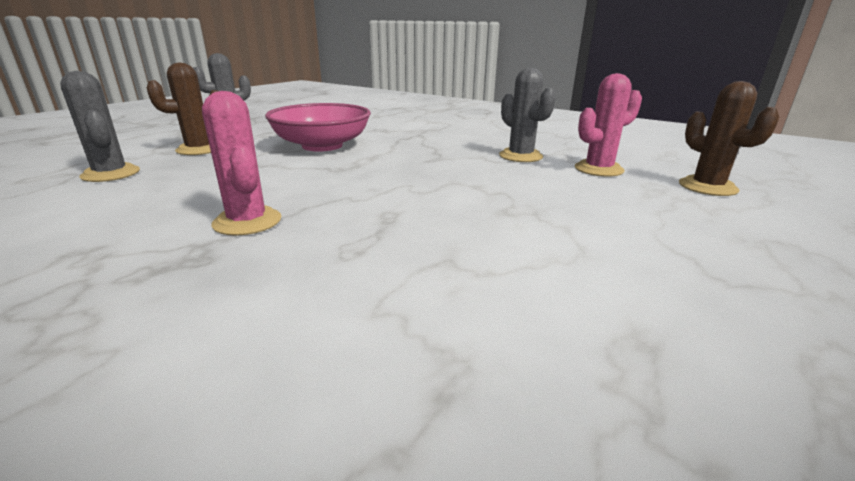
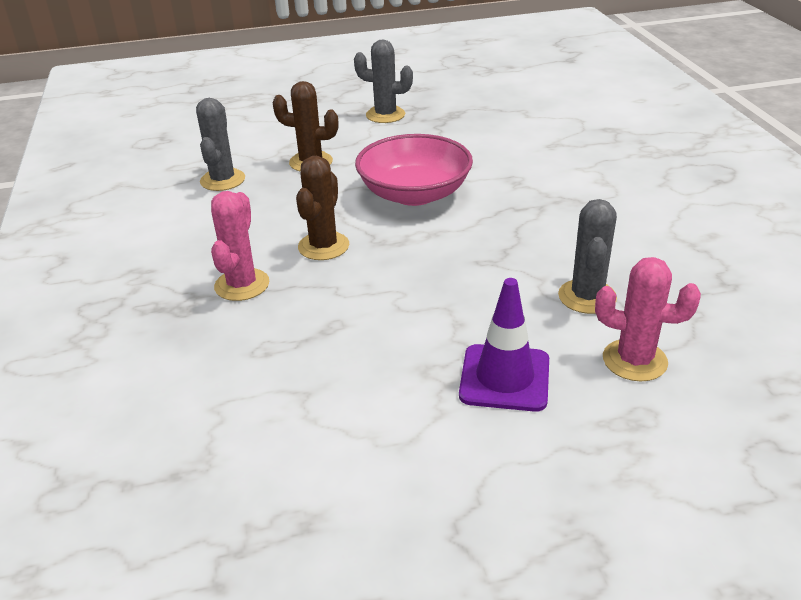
camera: 45 degrees right, 10 degrees up
(559, 197) = (504, 378): none -> purple traffic cone
(707, 187) = (706, 452): brown cactus -> brown cactus (323, 246)

